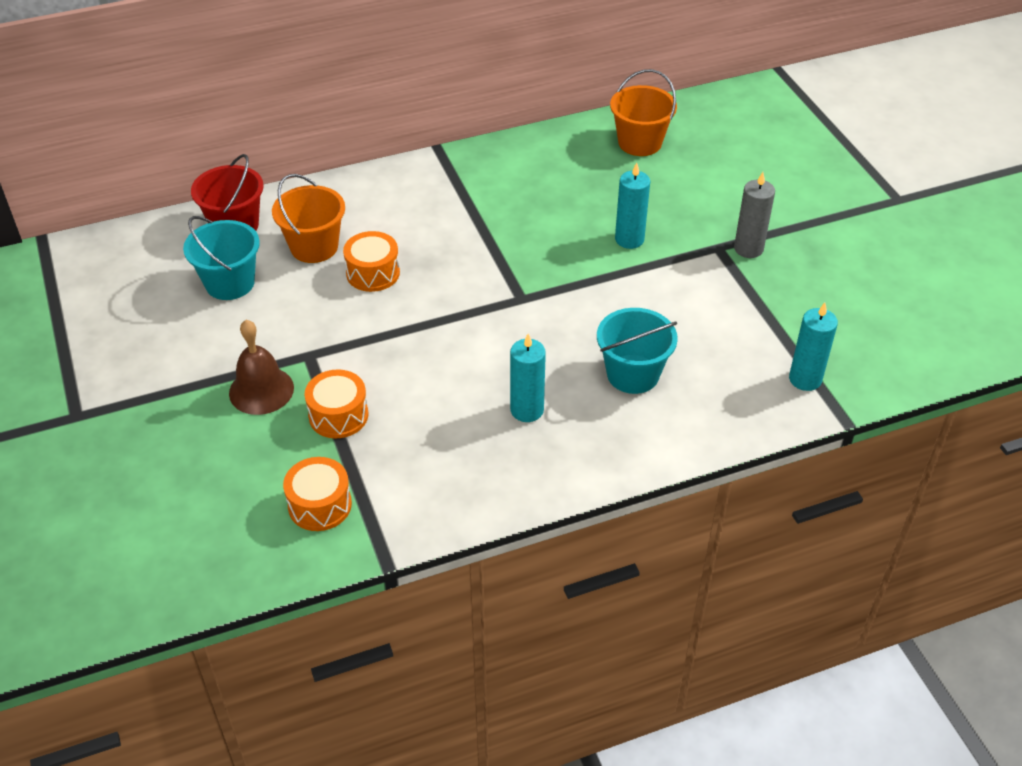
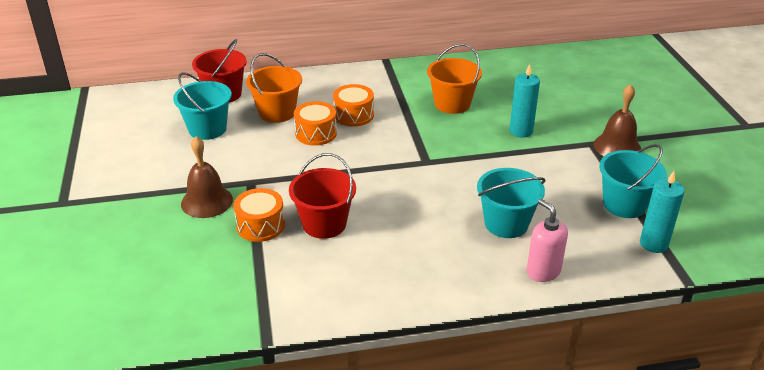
camera: 10 degrees right, 10 degrees down
(320, 505) = (226, 288): orange drum -> orange drum (353, 115)
(416, 403) = (324, 224): none -> red bucket
(527, 410) = (413, 239): turquoise candle -> none
(640, 142) = (541, 71): orange bucket -> orange bucket (452, 104)
(685, 432) = (543, 271): none -> pink soap dispenser
(748, 248) = (617, 147): grey candle -> brown bell
(766, 330) = (624, 204): none -> turquoise bucket

